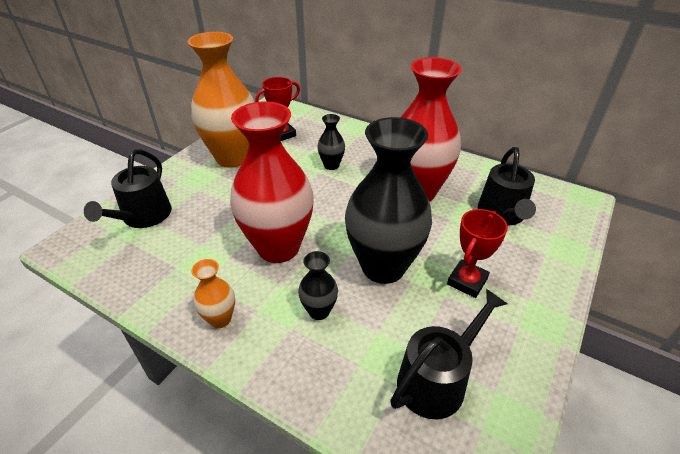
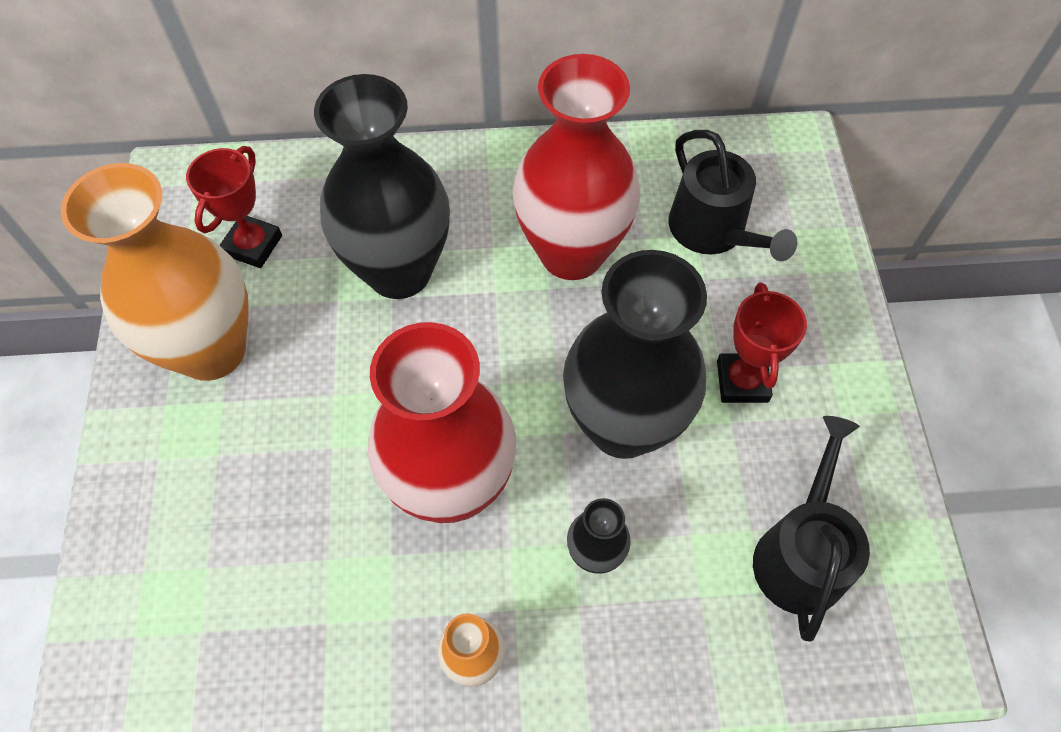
camera: 35 degrees left, 20 degrees up
(143, 217) = (173, 570): black watering can -> none
(331, 165) = (399, 271): black vase -> black vase, size x2.26

